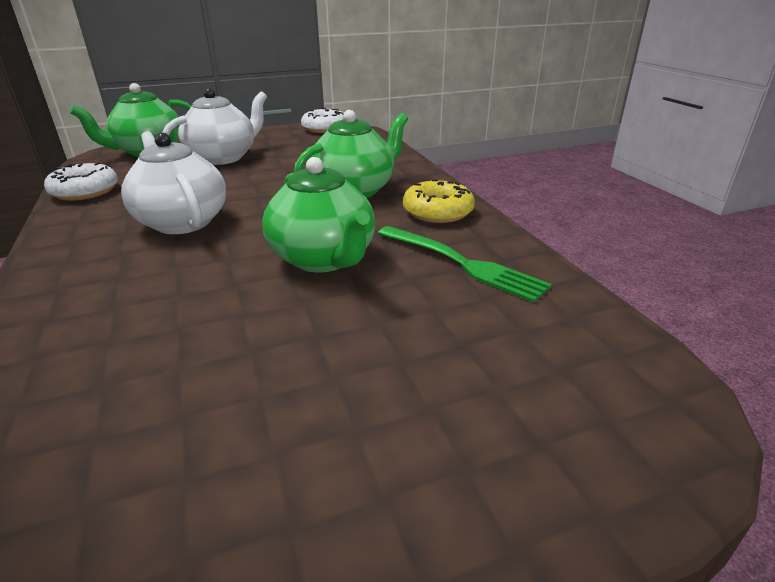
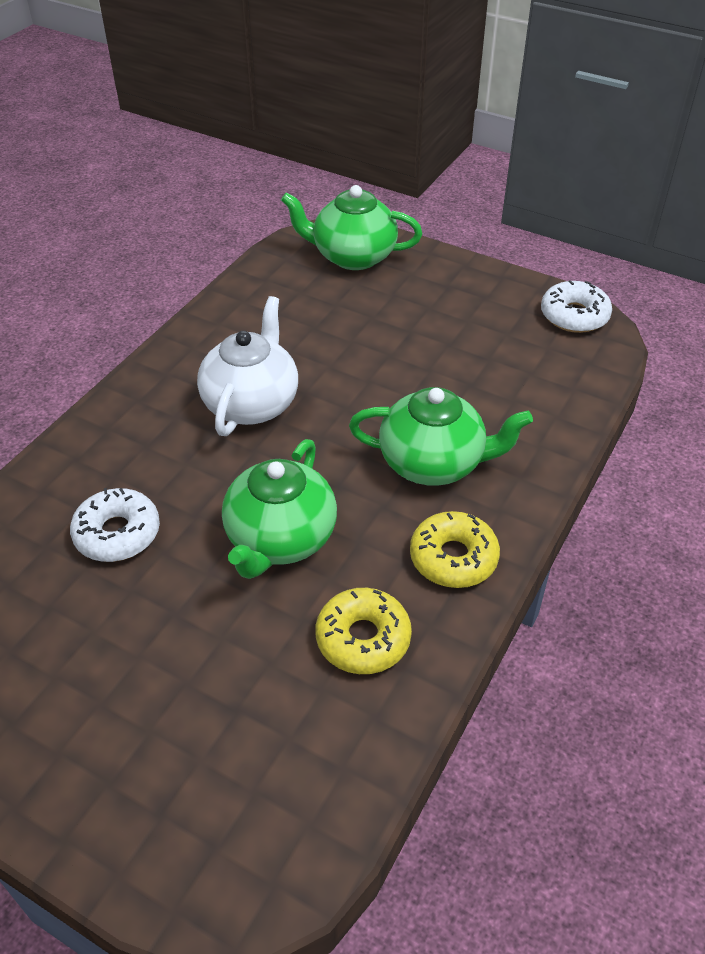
camera: 50 degrees right, 15 degrees up
(85, 191) = (239, 301): white donut -> white donut (117, 533)
(223, 157) = (399, 313): white teapot -> none
(462, 263) = (363, 638): green fork -> yellow donut

